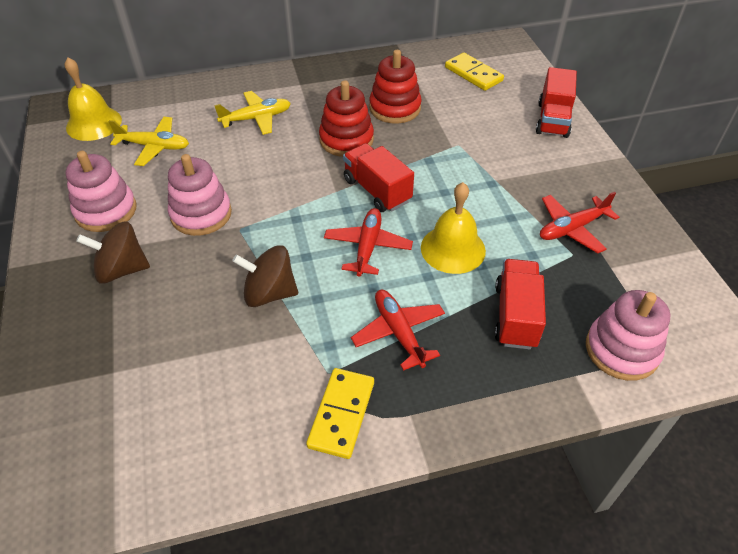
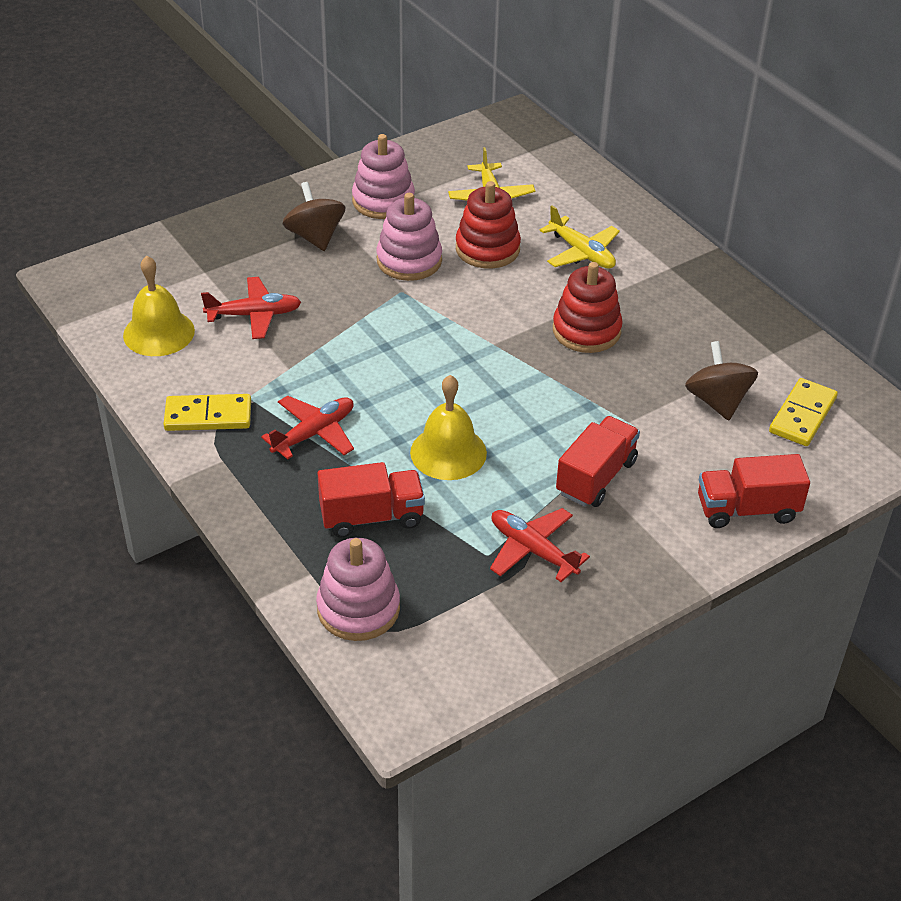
camera: 70 degrees right, 5 degrees down
(94, 123) = (503, 147): yellow bell -> yellow bell (159, 332)
(269, 293) = (327, 335): brown spinning top -> brown spinning top (717, 401)
(367, 247) = (419, 387): red plane -> red plane (254, 315)
(377, 190) = (511, 374): red truck -> red truck (596, 477)
(395, 108) = (674, 357): red stacking toy -> red stacking toy (487, 249)

